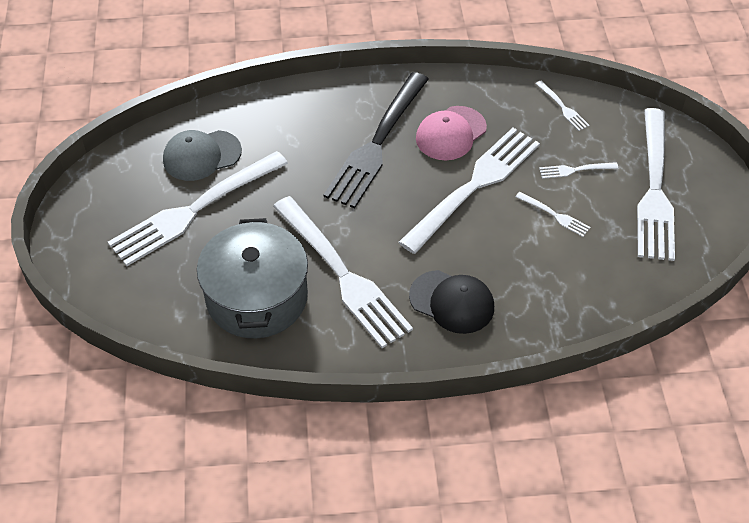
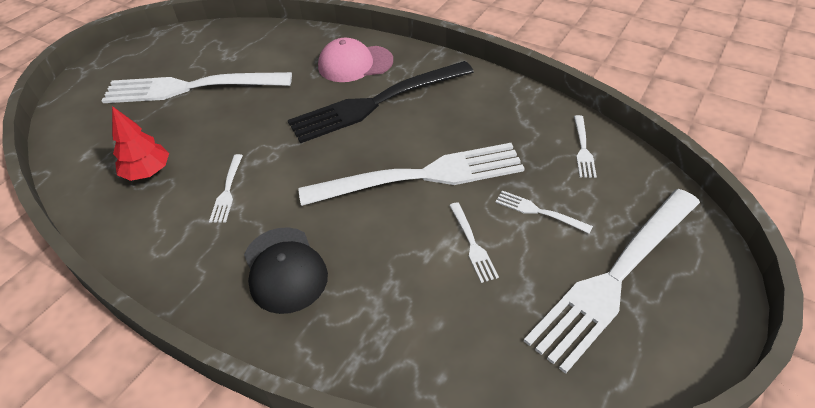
camera: 40 degrees right, 5 degrees down
(201, 155) = (242, 54): grey cap -> none
(257, 297) = (148, 172): grey pot -> red tree
(342, 274) = (227, 190): white fork -> white fork, size x0.41
(450, 133) = (448, 123): pink cap -> pink cap (355, 64)

